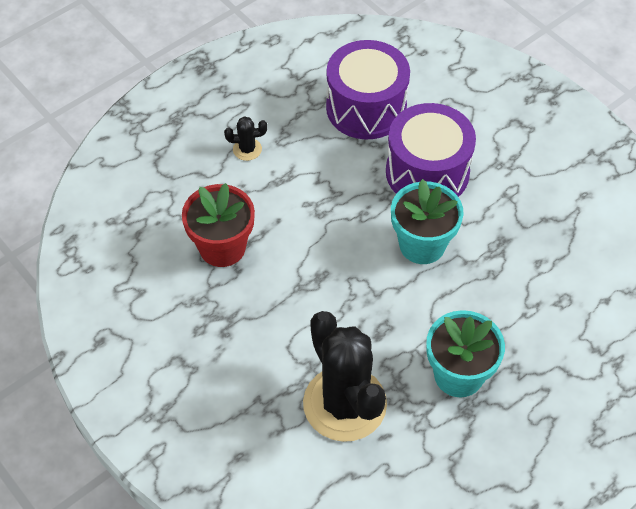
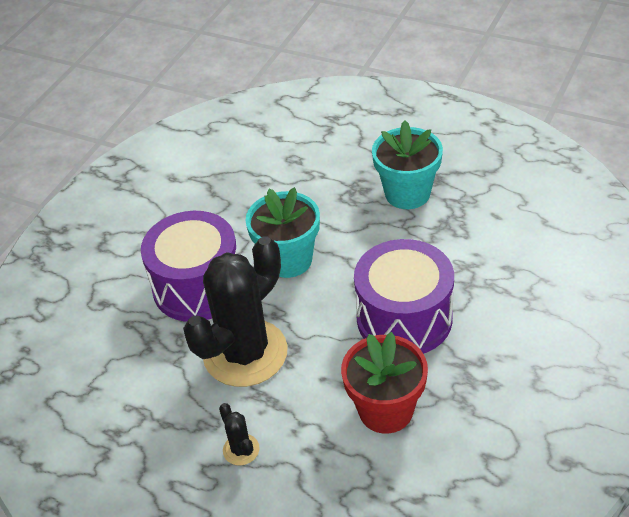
camera: 110 degrees left, 10 degrees down
(344, 404) = (487, 249): black cactus -> black cactus (245, 353)
(366, 108) = (130, 367): purple drum -> purple drum (404, 318)

